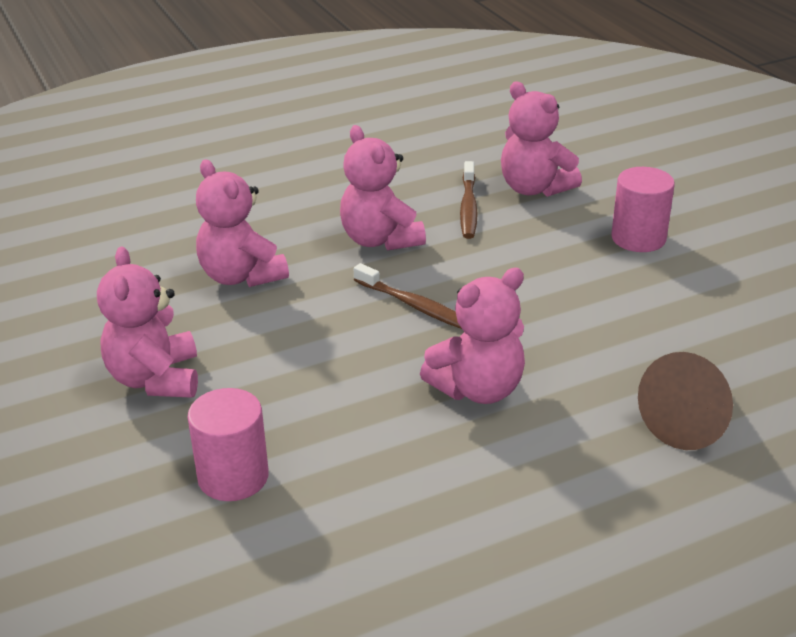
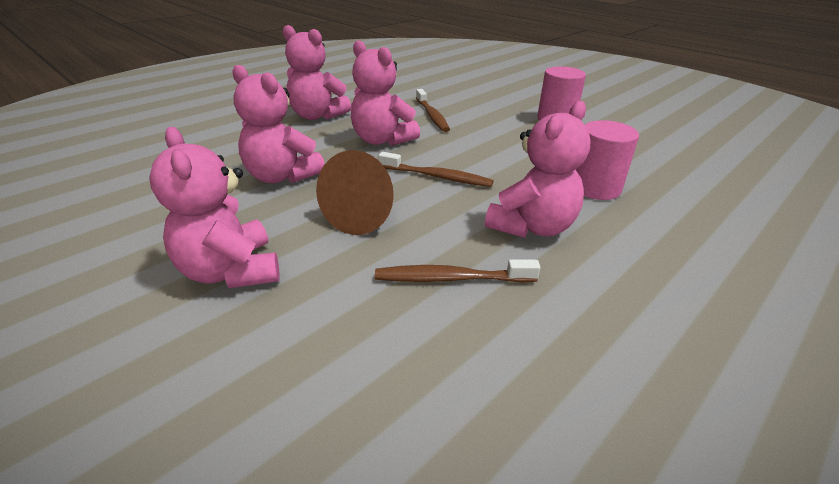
camera: 20 degrees left, 0 degrees up
(233, 477) = (358, 355): pink cylinder -> pink cylinder (595, 188)
(354, 428) = (451, 278): none -> brown toothbrush
(534, 188) = (467, 102): pink teddy bear -> pink teddy bear (317, 116)
(690, 422) = (705, 222): brown cone -> brown cone (365, 214)

